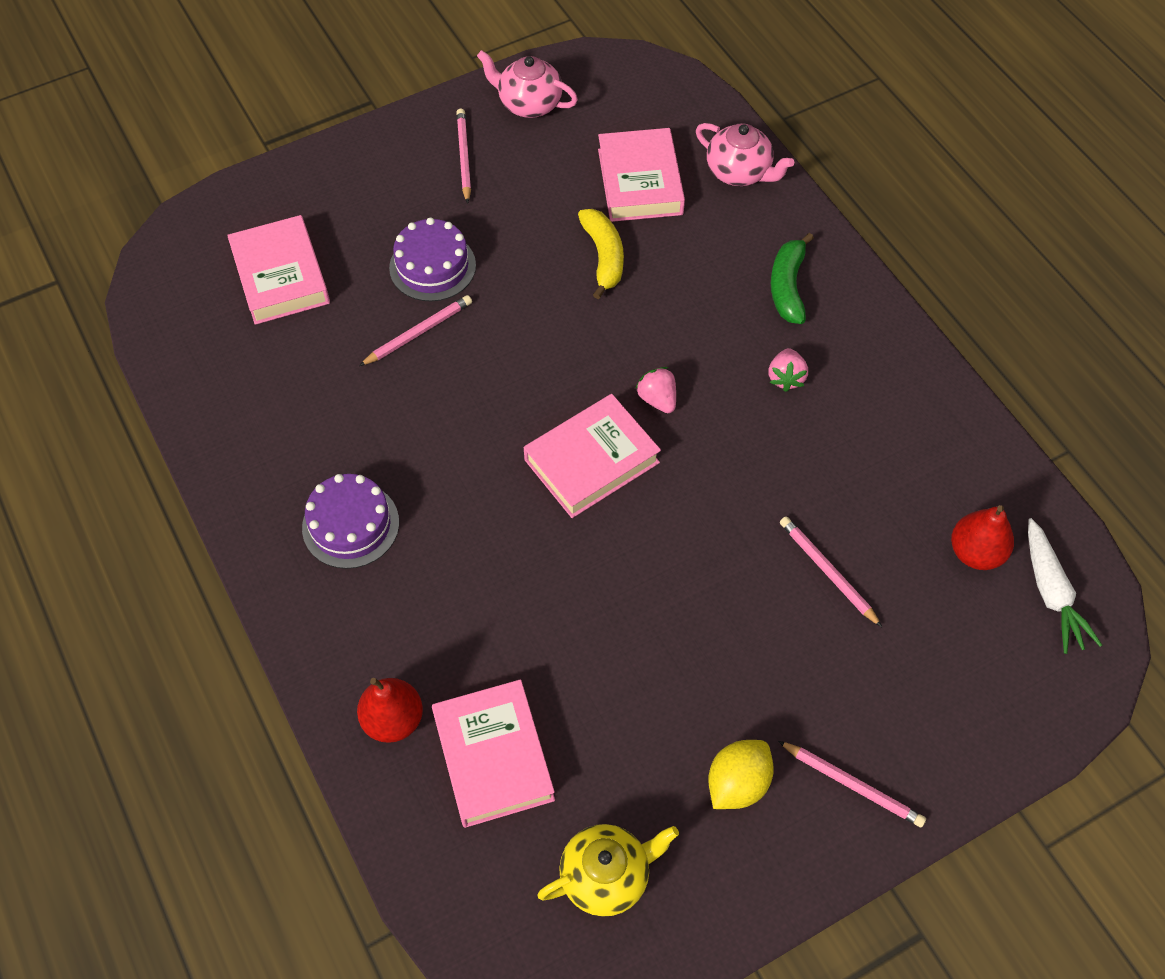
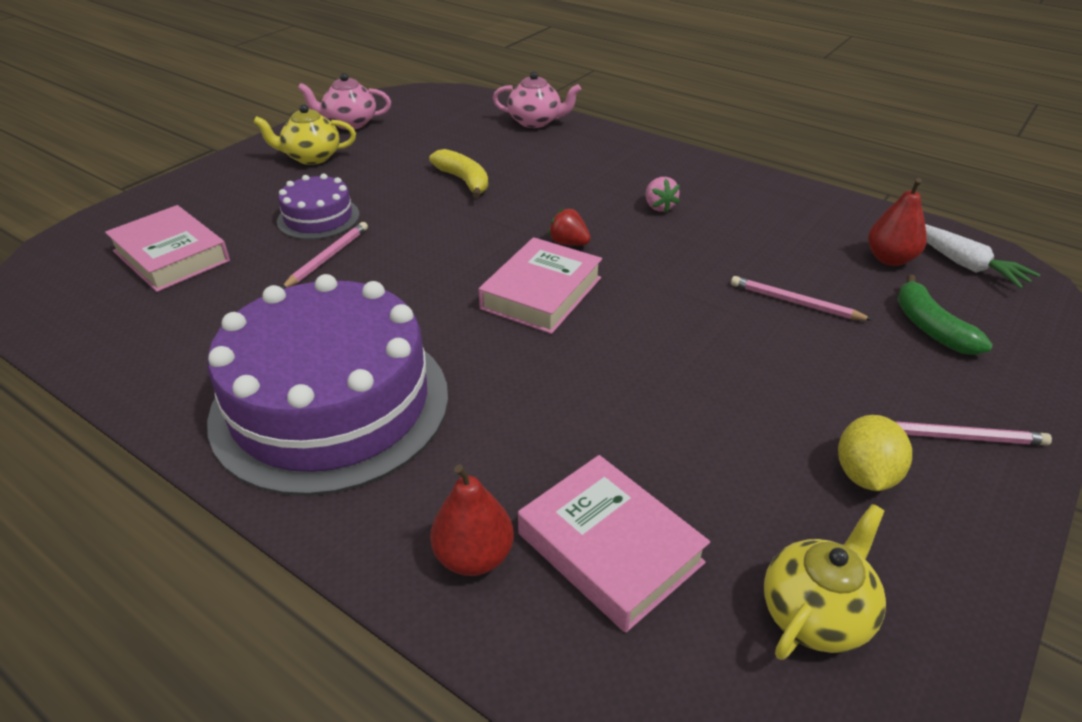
camera: 25 degrees left, 20 degrees down
(350, 525) = (330, 404): purple cake -> purple cake, size x2.15
(464, 157) = (311, 157): pink pencil -> yellow teapot
(640, 182) = (464, 140): pink book -> none
(657, 399) = (568, 243): pink strawberry -> red strawberry
(788, 286) = (618, 164): green banana -> green banana (930, 327)

